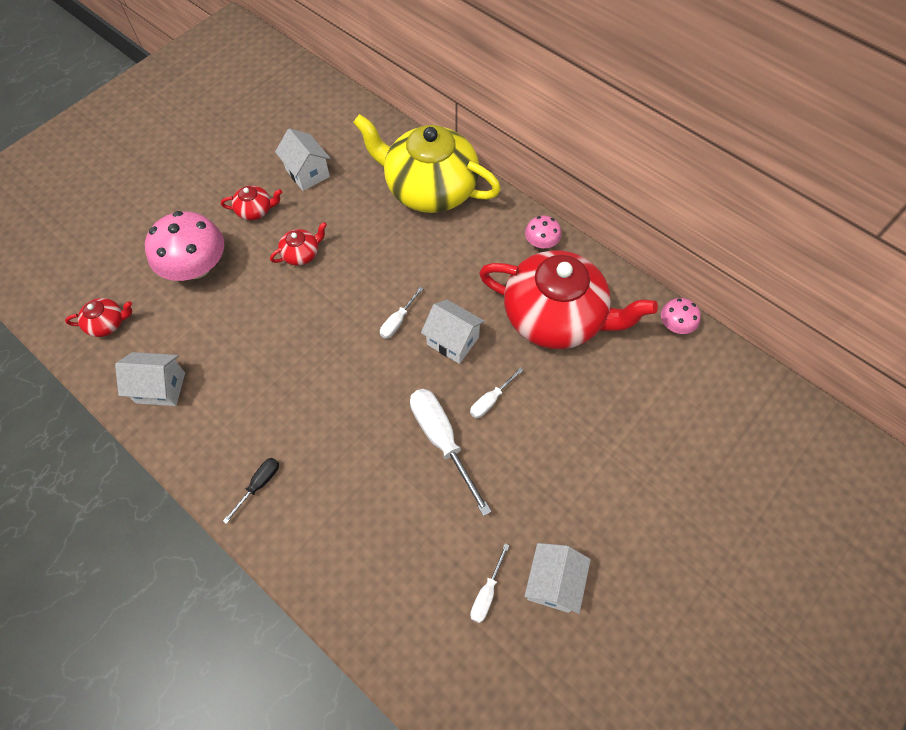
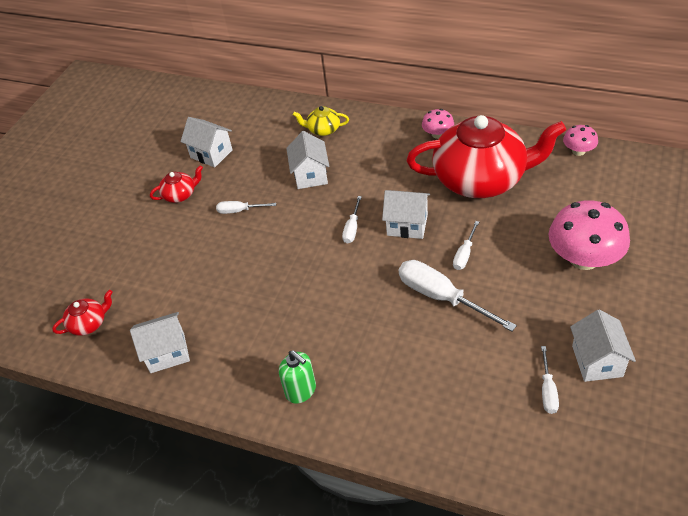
camera: 15 degrees left, 15 degrees down
(196, 267) = (149, 253): pink mushroom -> pink mushroom (584, 258)
(259, 484) = (301, 390): black screwdriver -> green soap dispenser
(301, 254) = (240, 211): red teapot -> white screwdriver
(389, 240) = (310, 175): none -> white house
(429, 188) = (323, 130): yellow teapot -> yellow teapot, size x0.40

